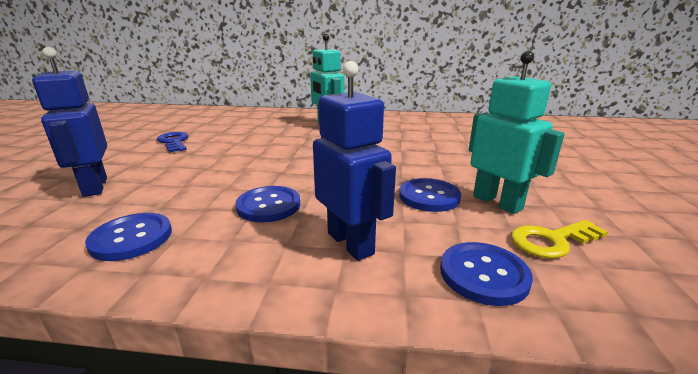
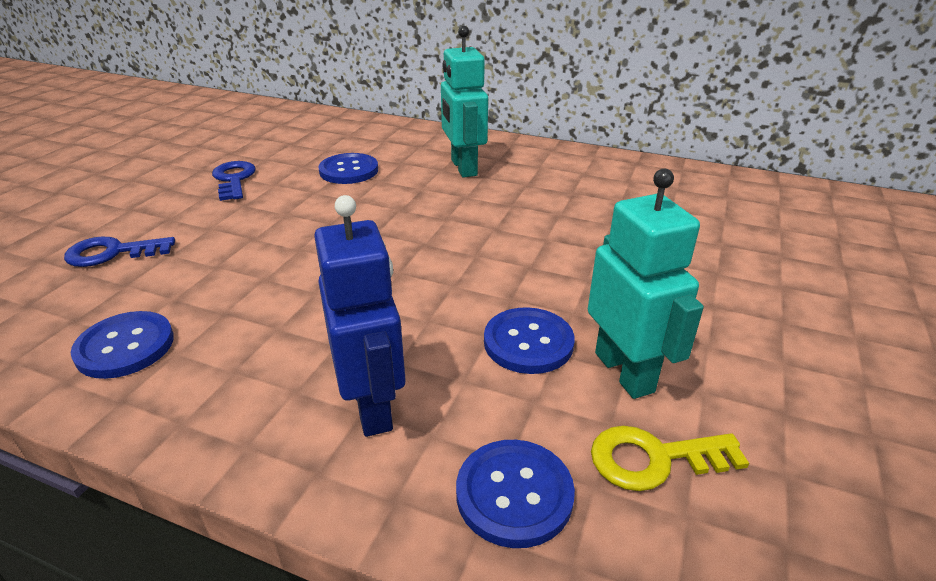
camera: 15 degrees right, 10 degrees up
(94, 187) = (112, 253): blue robot -> blue key
(268, 205) = (302, 321): blue button -> blue button (349, 171)

